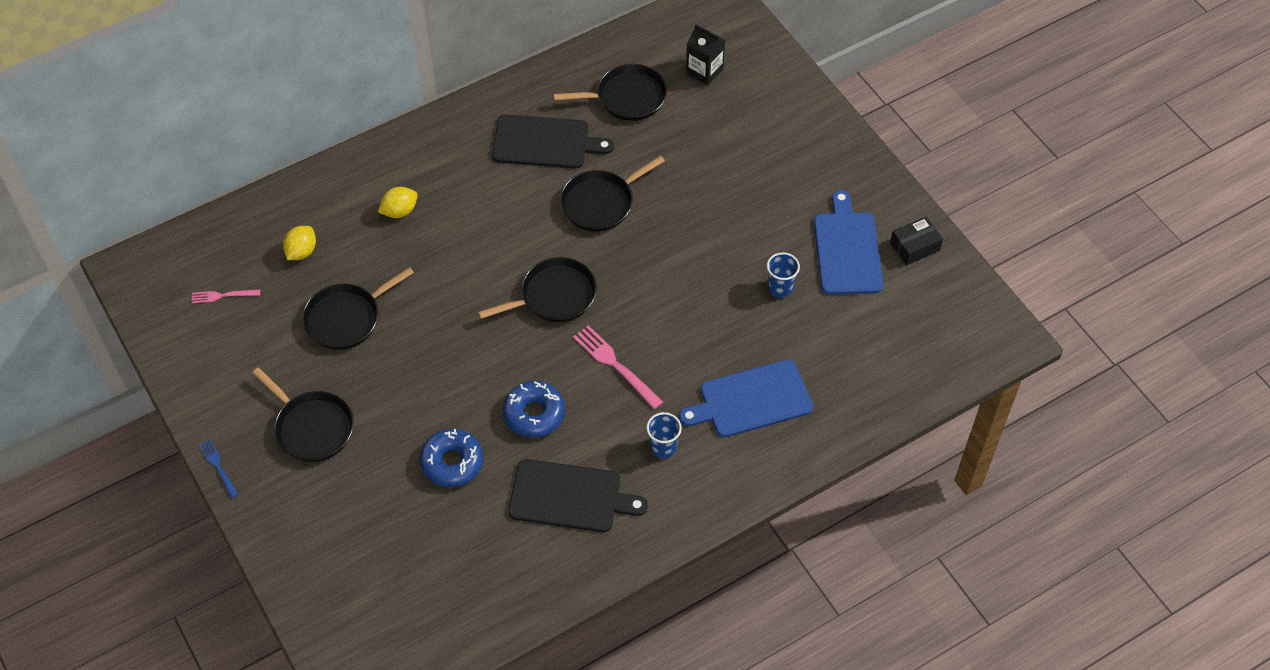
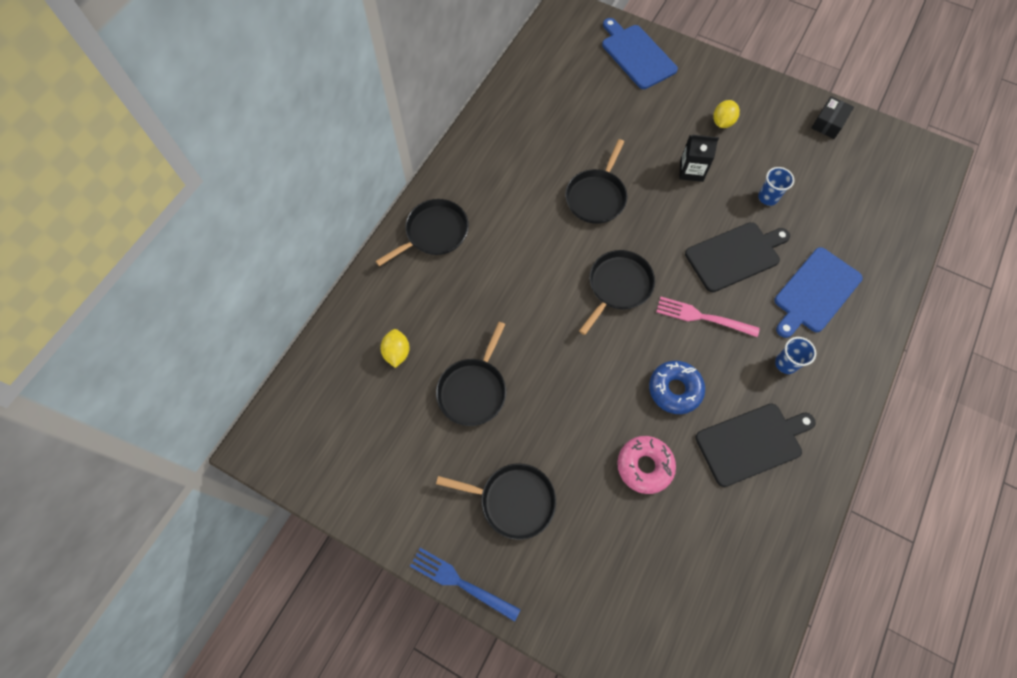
camera: 30 degrees left, 10 degrees up
(218, 466) = (460, 582): blue fork -> blue fork, size x1.68
(222, 296) = (357, 426): pink fork -> none
(399, 211) = (451, 279): yellow lemon -> yellow lemon (722, 122)
(452, 462) = (644, 466): blue donut -> pink donut
(545, 142) = (522, 170): black cutting board -> black cutting board (735, 256)
(627, 97) = (555, 109): black pan -> black pan (434, 233)
(704, 71) = (594, 65): black carton -> black carton (691, 170)
(847, 249) = (788, 147): blue cutting board -> blue cutting board (637, 55)

